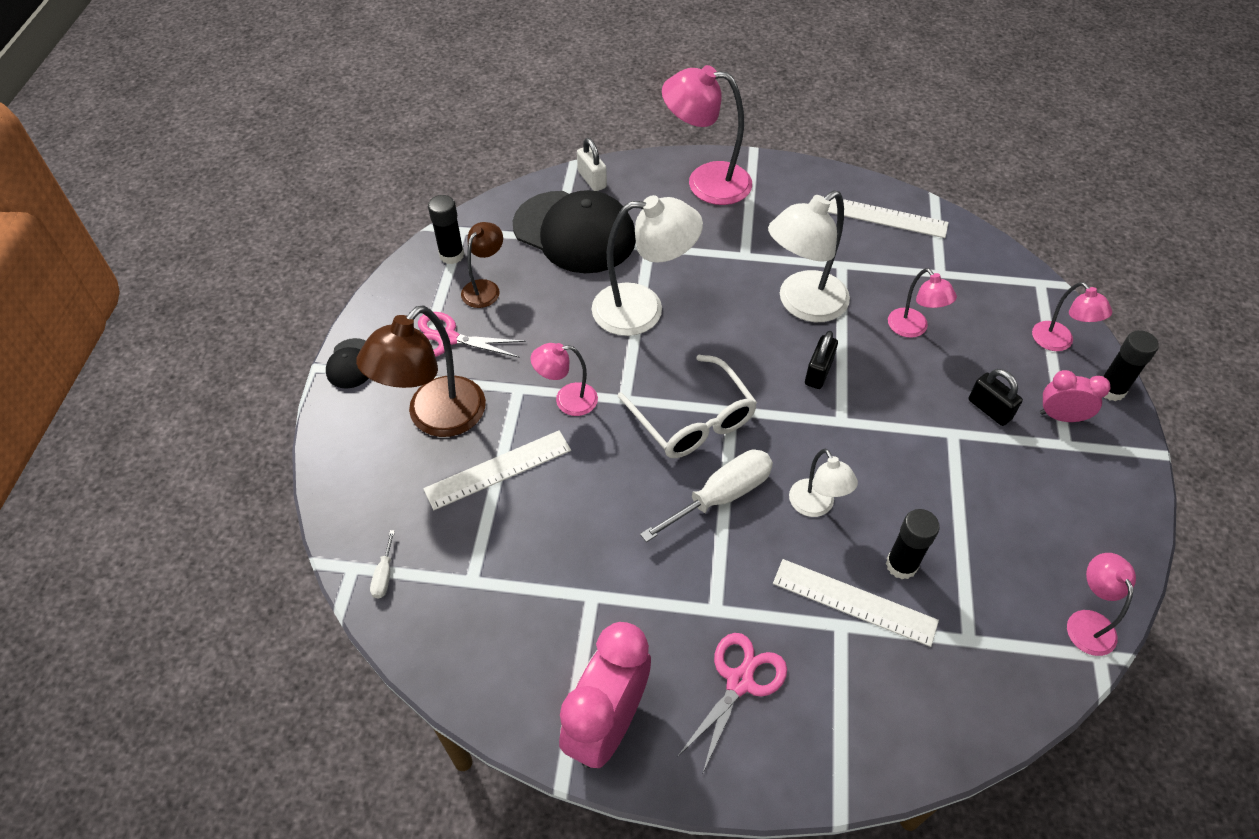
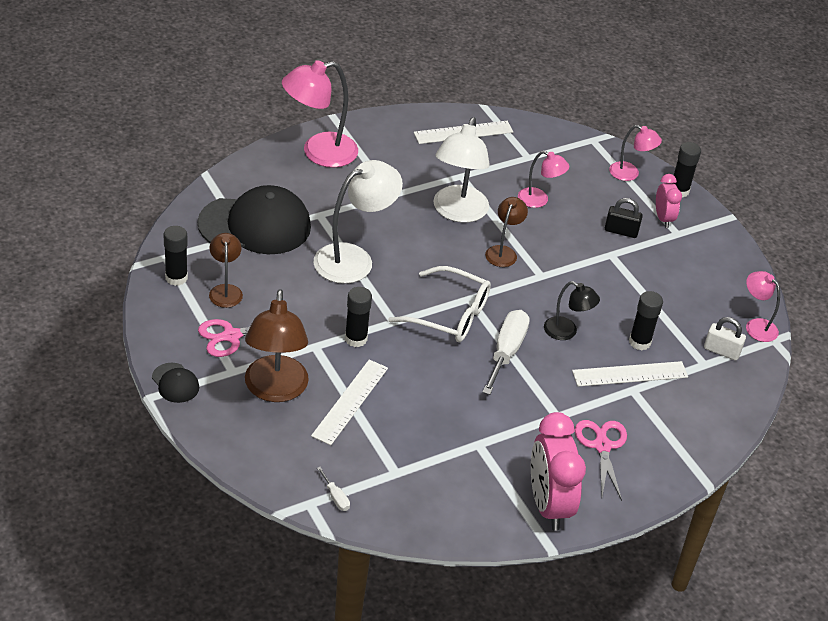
camera: 40 degrees left, 10 degrees down
(567, 400) = (356, 339): pink lamp -> black glue stick
(592, 180) = (232, 182): white padlock -> white padlock (721, 351)
(816, 506) = (566, 332): white lamp -> black lamp
(818, 372) = (503, 252): black padlock -> brown lamp
(1061, 416) = (663, 218): pink clock -> pink clock turned 105 degrees clockwise

